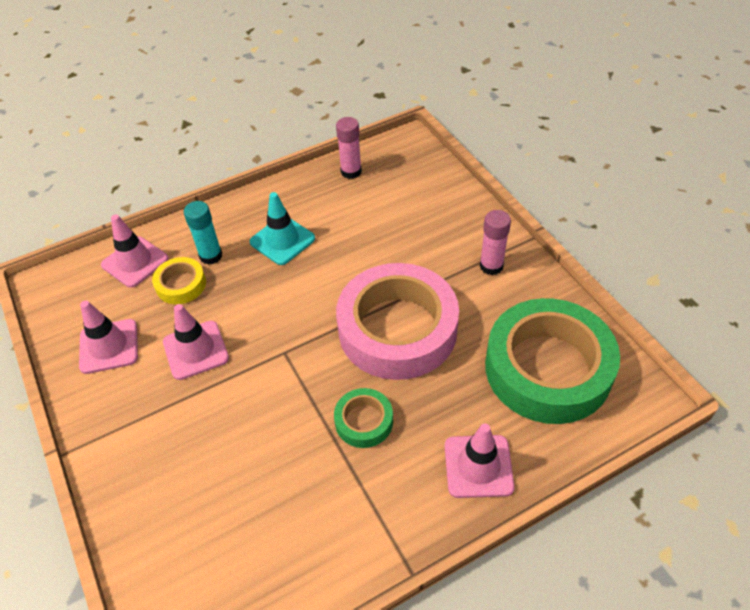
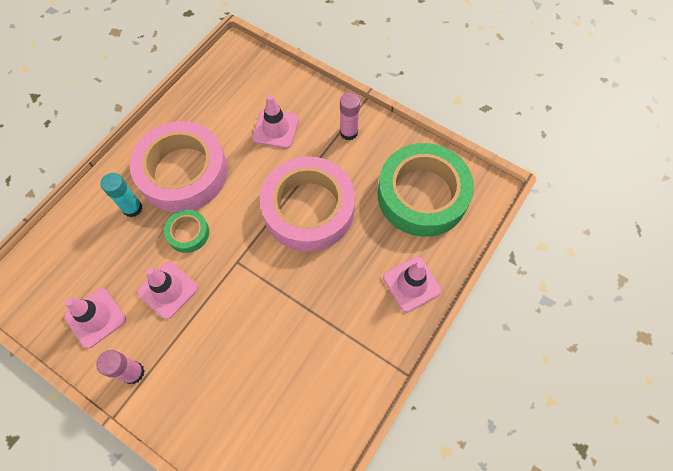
camera: 30 degrees left, 15 degrees up
(135, 262) = (71, 239): pink traffic cone -> pink traffic cone (275, 129)
(181, 284) = (123, 242): yellow tape -> none
(282, 240) = (183, 172): turquoise traffic cone -> pink tape
(351, 171) = (204, 92): pink glue stick -> pink glue stick (133, 373)
(364, 421) = (321, 287): green tape -> green tape (188, 233)

